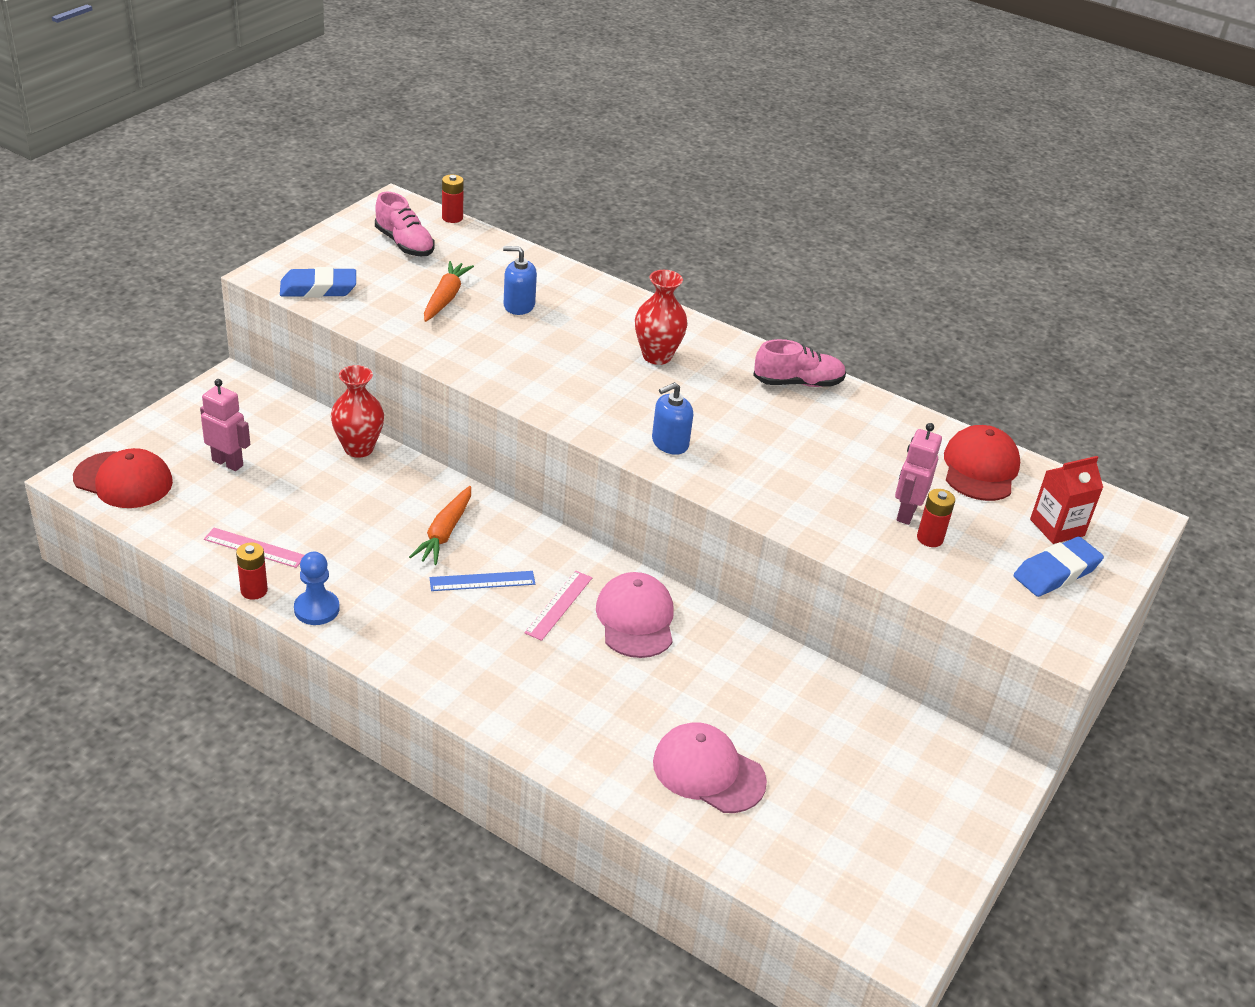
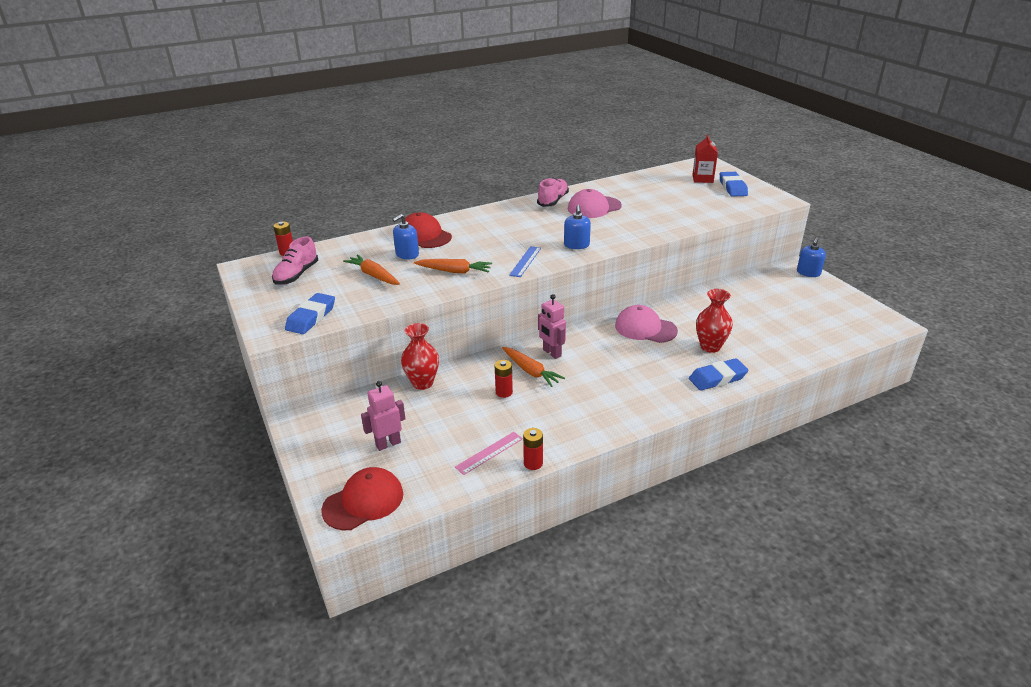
camera: 55 degrees left, 5 degrees down
(316, 609) = (568, 440): blue pawn -> none
(404, 244) = (296, 275): pink shoe -> pink shoe turned 120 degrees clockwise
(482, 581) = (583, 369): blue ruler -> blue ruler (525, 261)
(504, 356) = (454, 271): none -> orange carrot
(553, 729) = (717, 378): none -> blue eraser
(559, 605) = (619, 349): pink ruler -> none
(657, 356) = (496, 228): red vase -> red vase (710, 346)
(708, 771) = (767, 340): pink cap -> pink cap (594, 207)
(906, 513) = (673, 205): pink robot -> pink robot (551, 353)
(930, 538) = (694, 205): red battery -> red battery (504, 392)
(980, 468) = (651, 181): red cap -> red cap (424, 235)
(995, 794) = (808, 273): none -> blue soap dispenser

